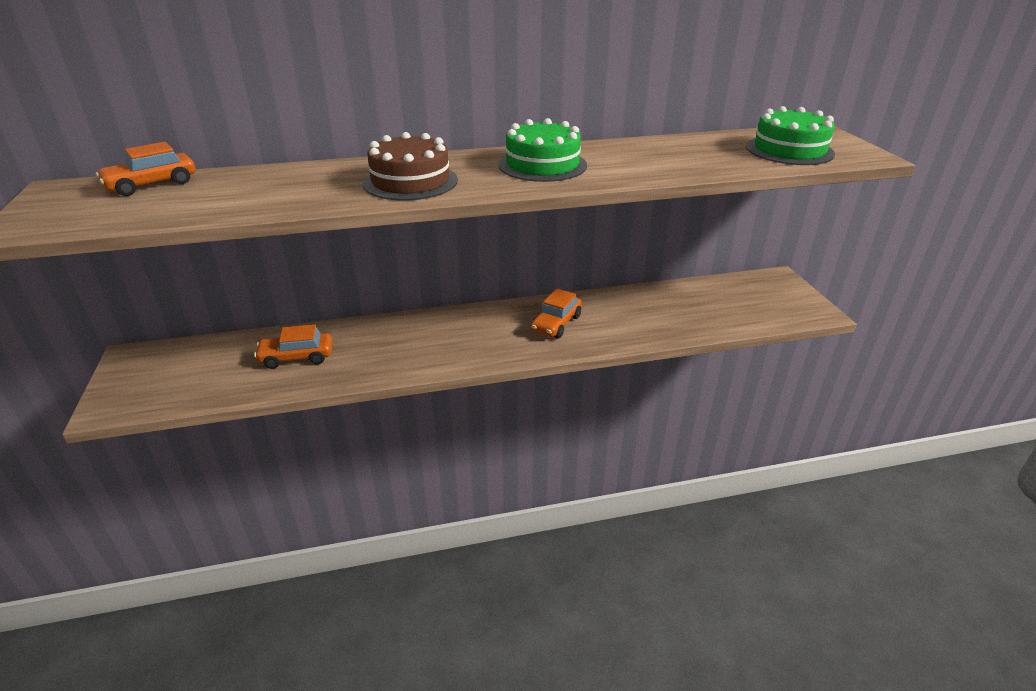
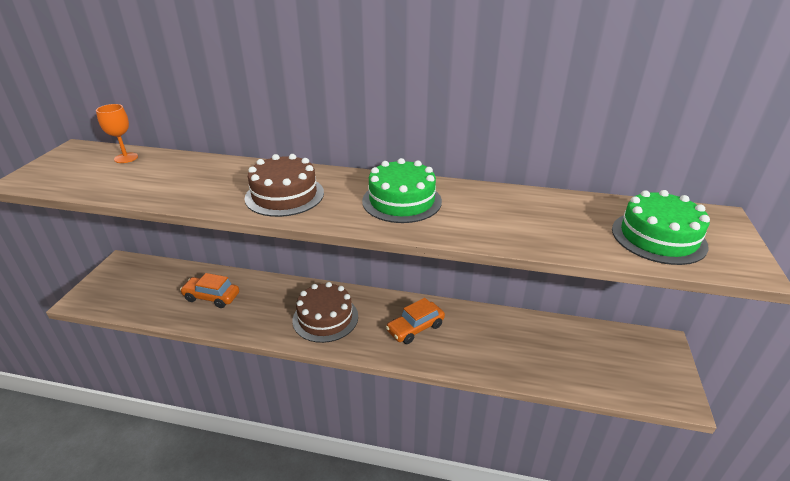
camera: 25 degrees right, 0 degrees up
(152, 185) = (126, 158): orange car -> orange goblet
(453, 340) = (325, 318): none -> brown cake

